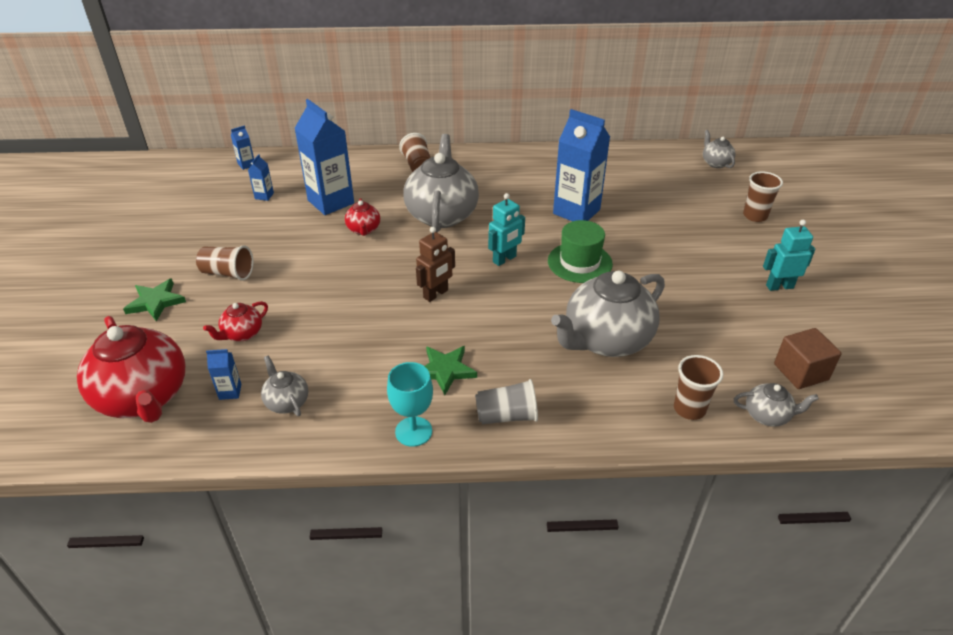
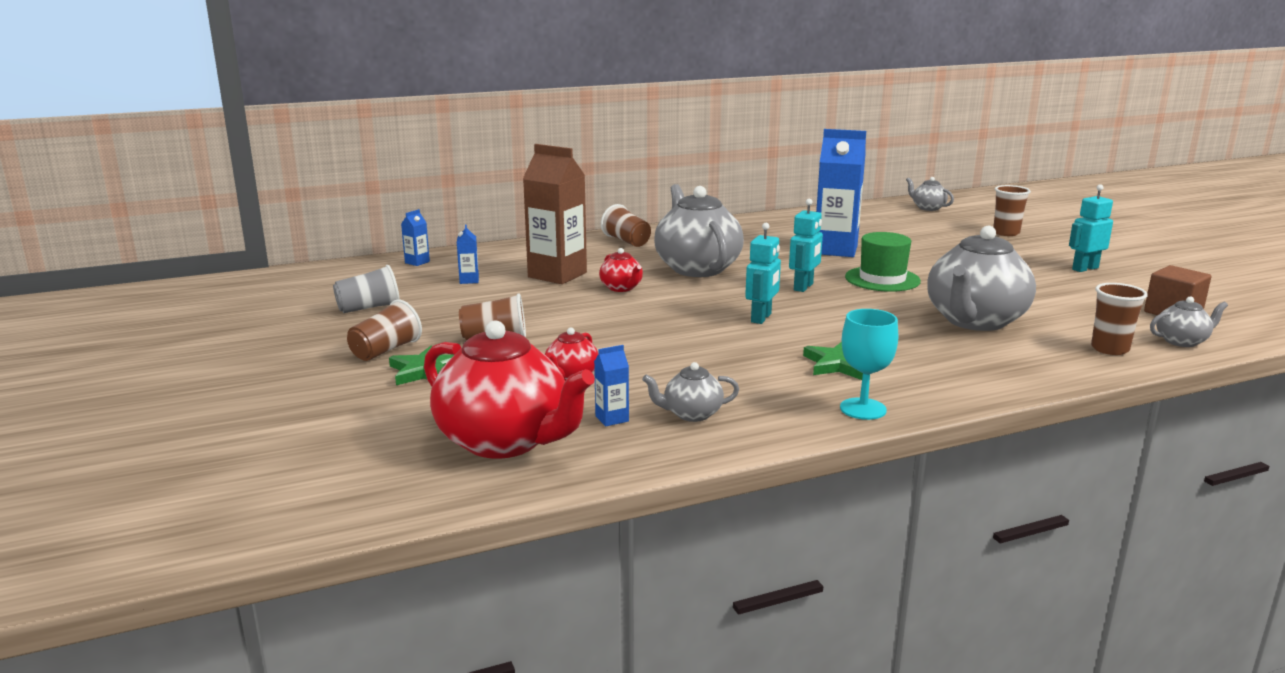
camera: 20 degrees left, 20 degrees down
(147, 271) = (385, 350): none -> brown cup
(287, 402) = (691, 414): grey teapot -> grey teapot turned 45 degrees counterclockwise
(331, 202) = (557, 275): blue carton -> brown carton
(436, 294) = (761, 318): brown robot -> turquoise robot
(507, 416) = (945, 382): grey cup -> grey cup (369, 308)

